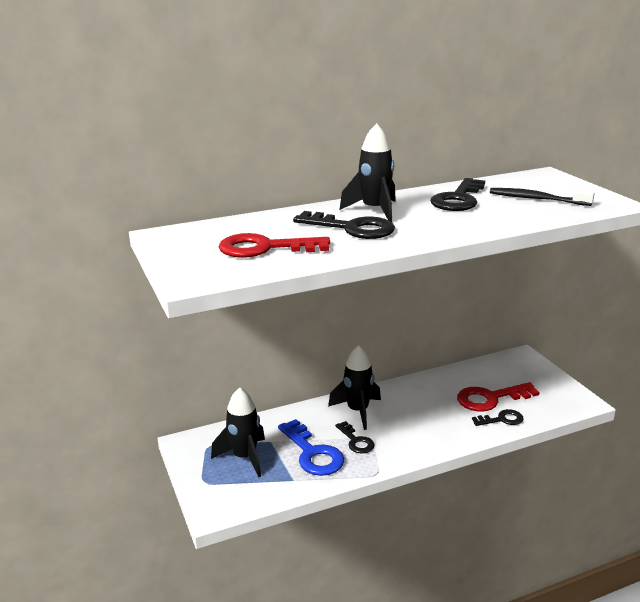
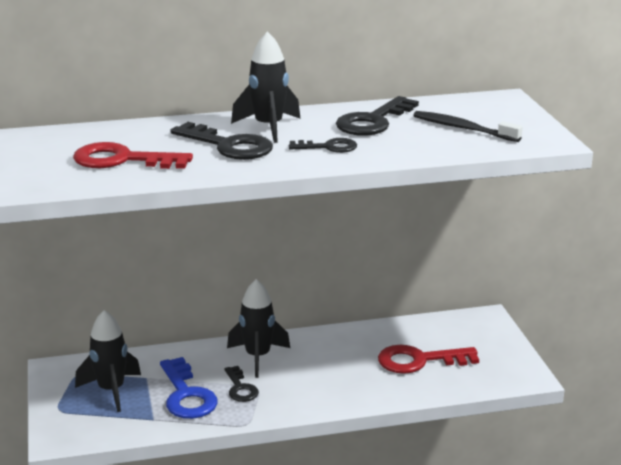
camera: 10 degrees right, 0 degrees up
(502, 419) = (419, 385): black key -> black key (329, 147)

